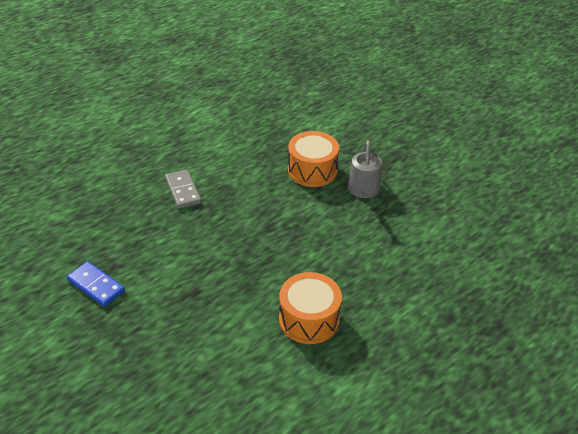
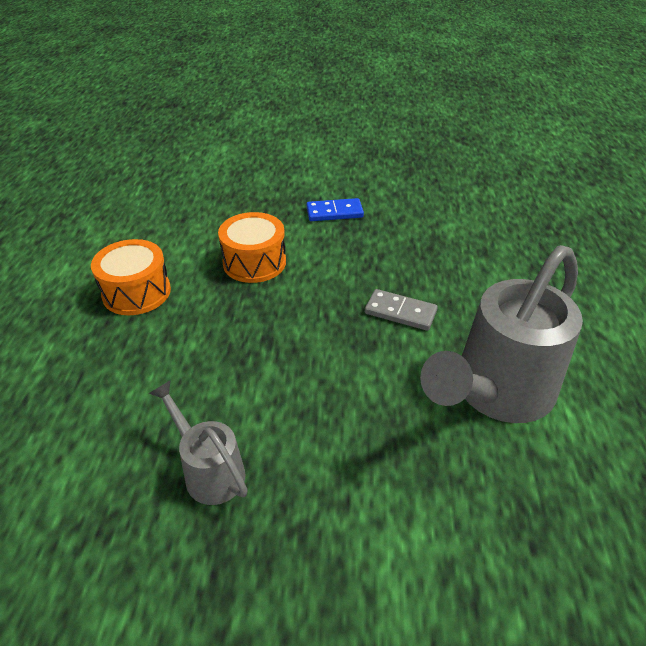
camera: 135 degrees right, 0 degrees up
(207, 134) = (496, 392): none -> grey watering can
(312, 170) = (310, 447): orange drum -> orange drum (254, 262)

